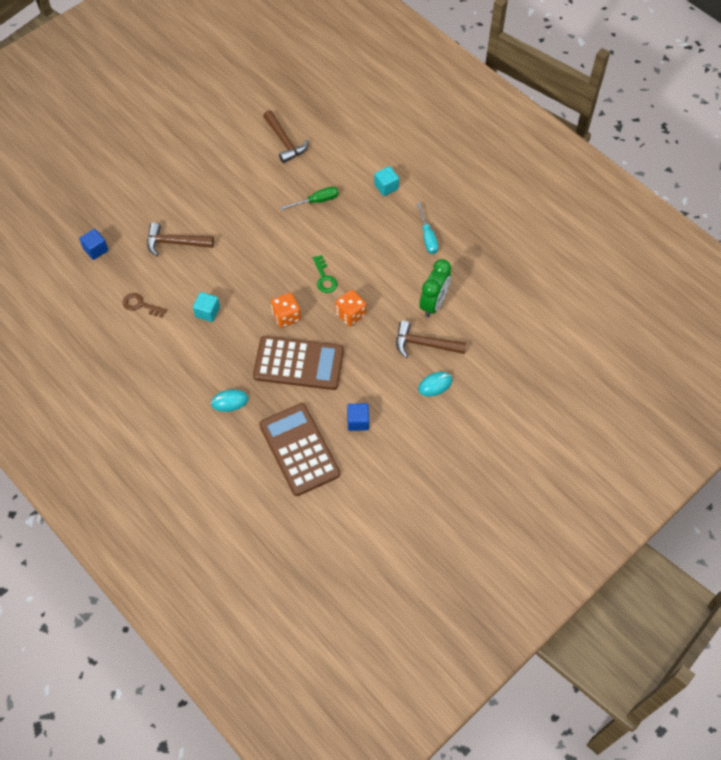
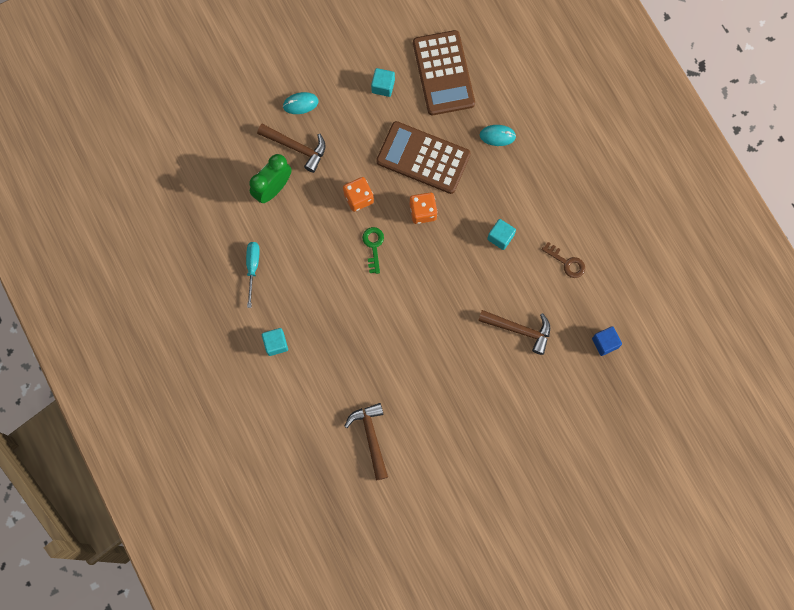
camera: 165 degrees left, 15 degrees up
(316, 201) = (356, 344): green screwdriver -> none
(358, 421) = (383, 86): blue cube -> turquoise cube

